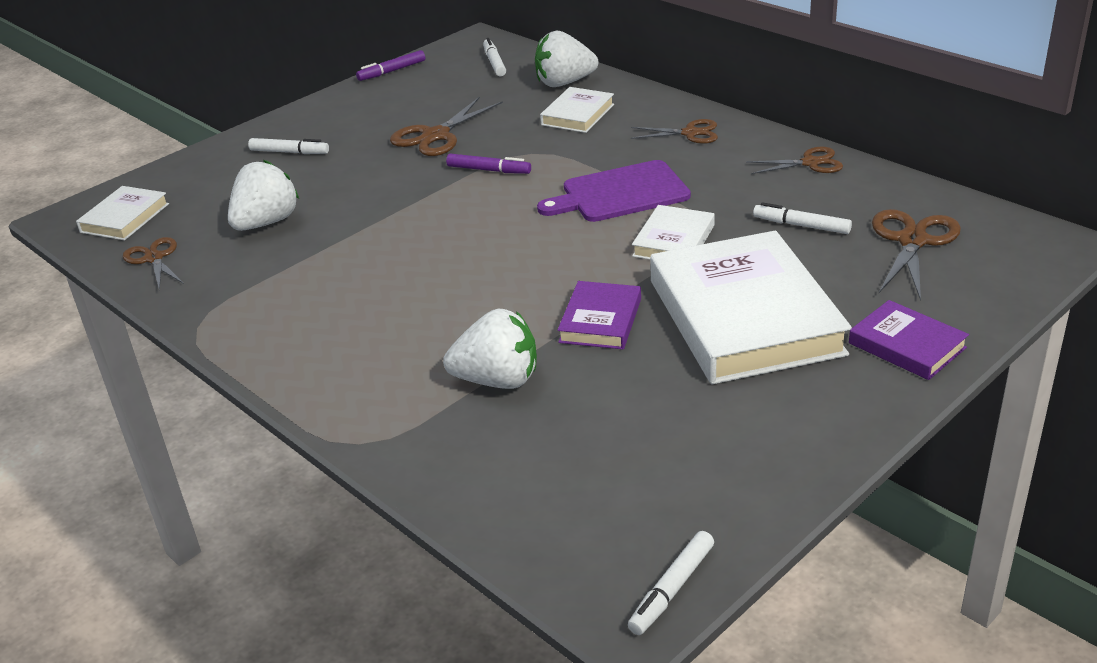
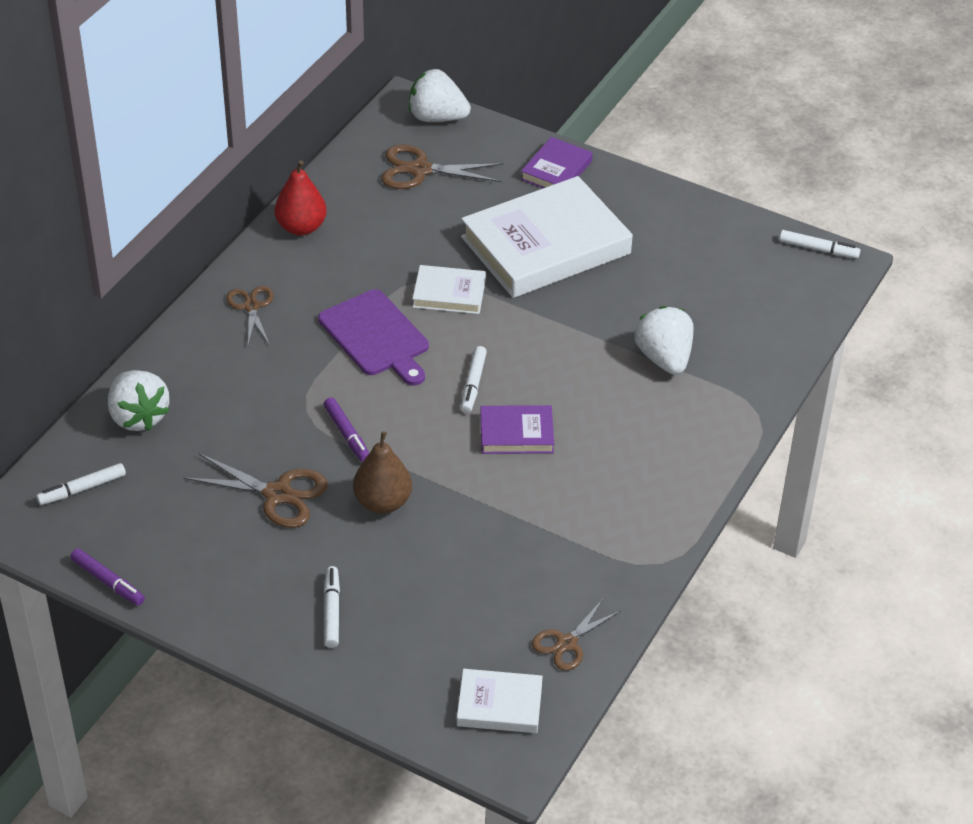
camera: 110 degrees left, 10 degrees up
(266, 223) = (481, 577): white strawberry -> white strawberry (437, 117)
(392, 182) = (383, 502): none -> brown pear
(489, 170) = (347, 435): purple marker -> purple marker turned 150 degrees clockwise
(577, 114) = (217, 392): white book -> none
(600, 320) = (573, 318): purple book -> purple book (516, 433)
(801, 225) = (409, 226): white marker -> white marker (473, 384)
(810, 163) = (301, 227): brown scissors -> red pear

